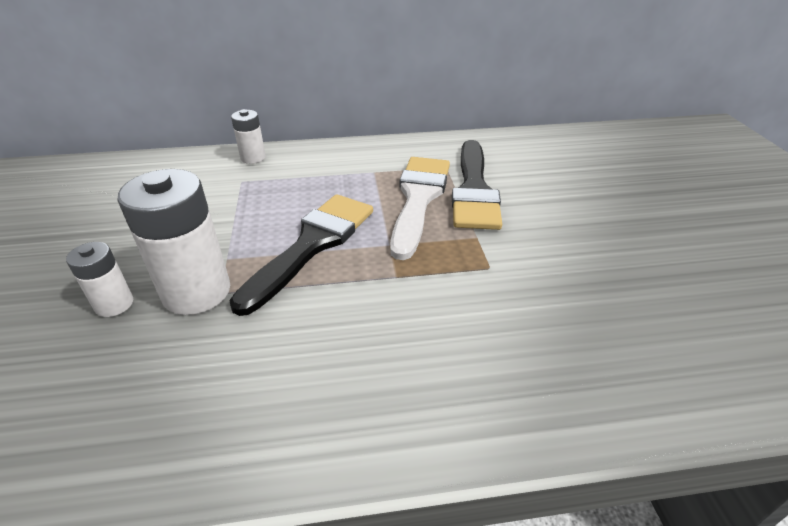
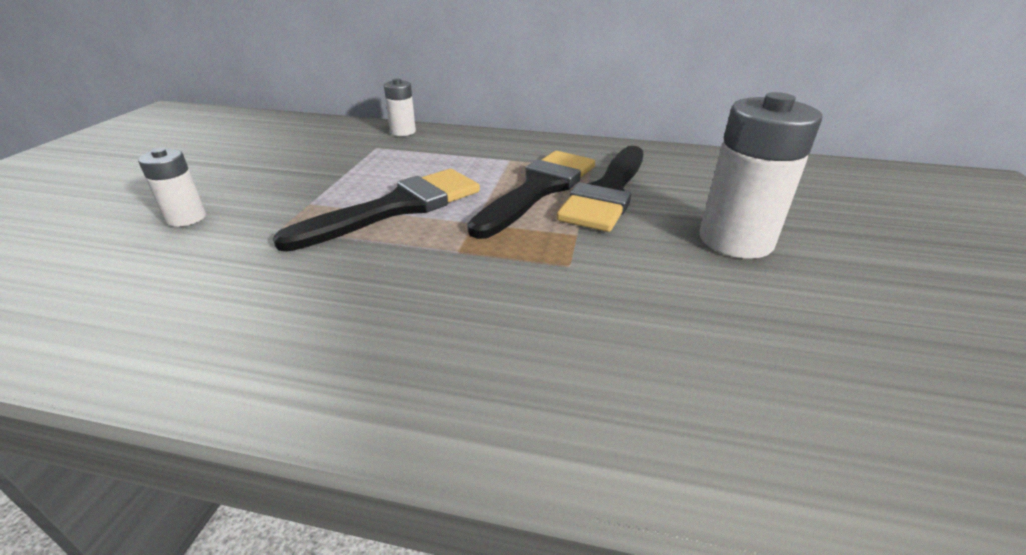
camera: 20 degrees right, 5 degrees down
(196, 292) = (260, 223): white battery -> white battery (735, 240)
(418, 198) = (538, 189): white brush -> black brush

